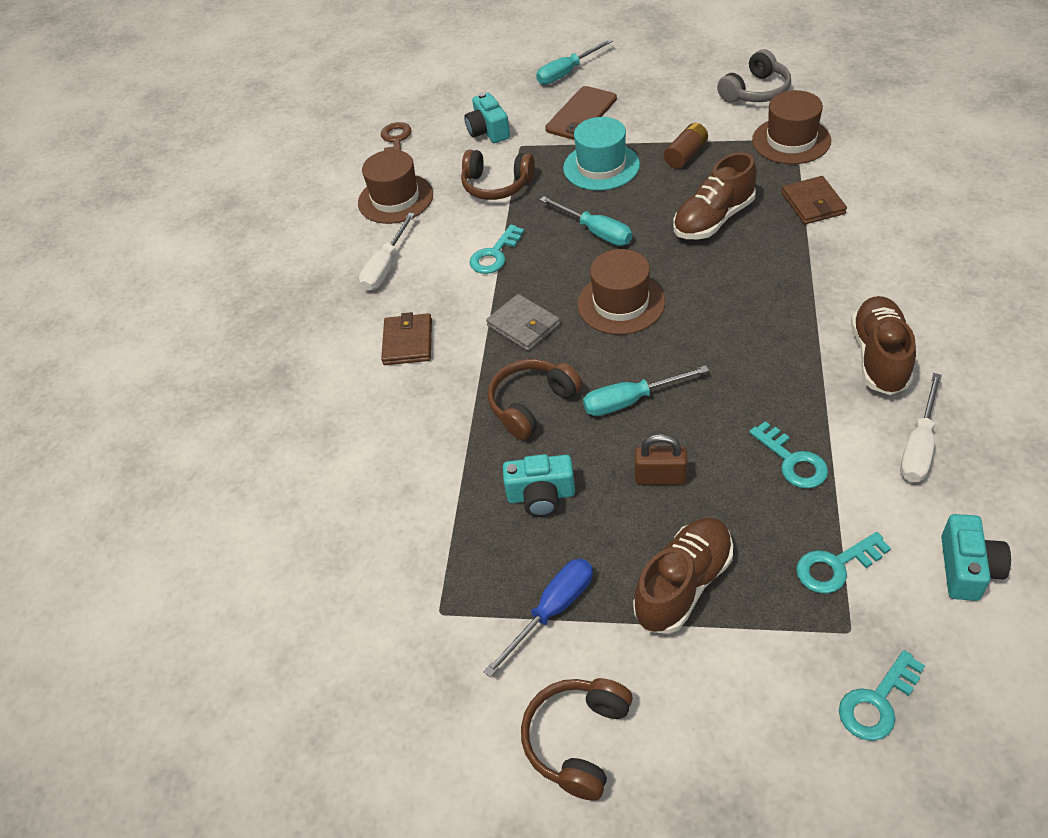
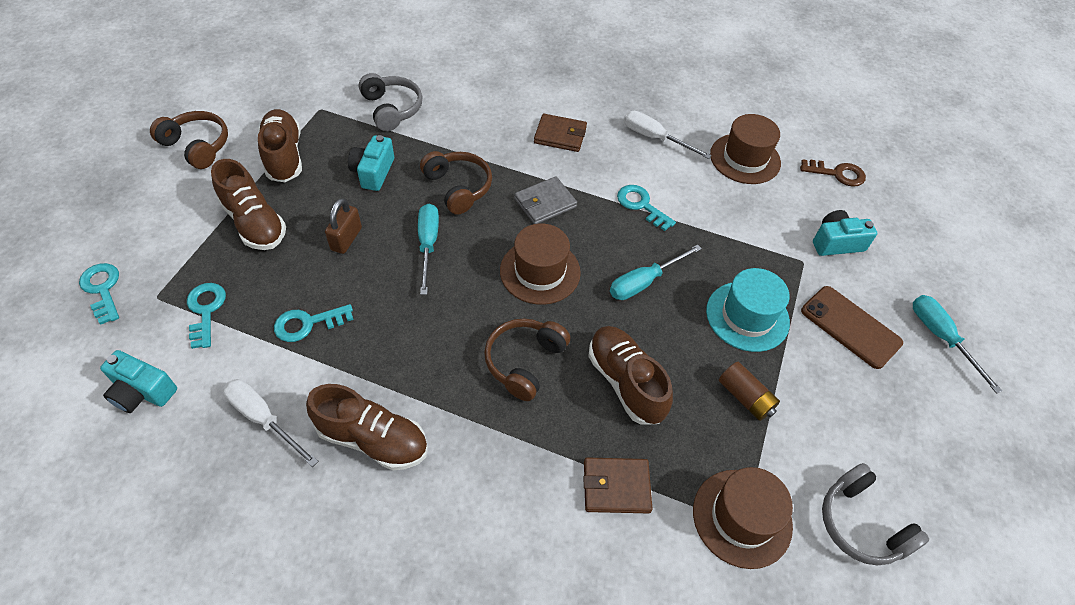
camera: 95 degrees right, 5 degrees up
(412, 524) = (392, 109): none -> grey headphones
(496, 185) = (742, 229): brown headphones -> brown headphones (524, 362)
(552, 611) = (284, 156): blue screwdriver -> brown shoe

